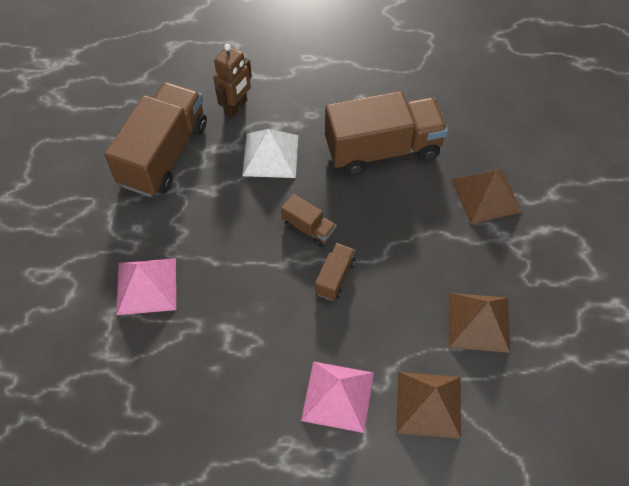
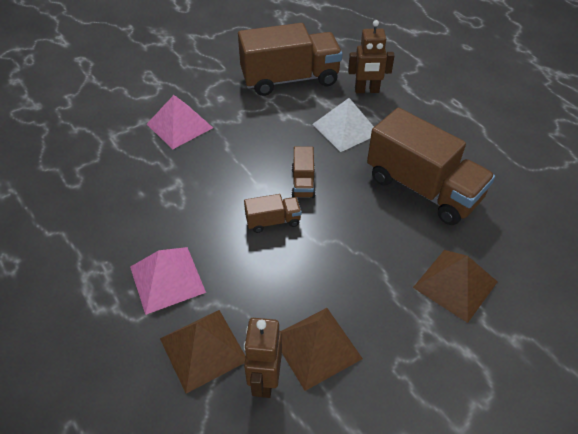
camera: 55 degrees right, 10 degrees down
(484, 374) = (265, 380): none -> brown robot

